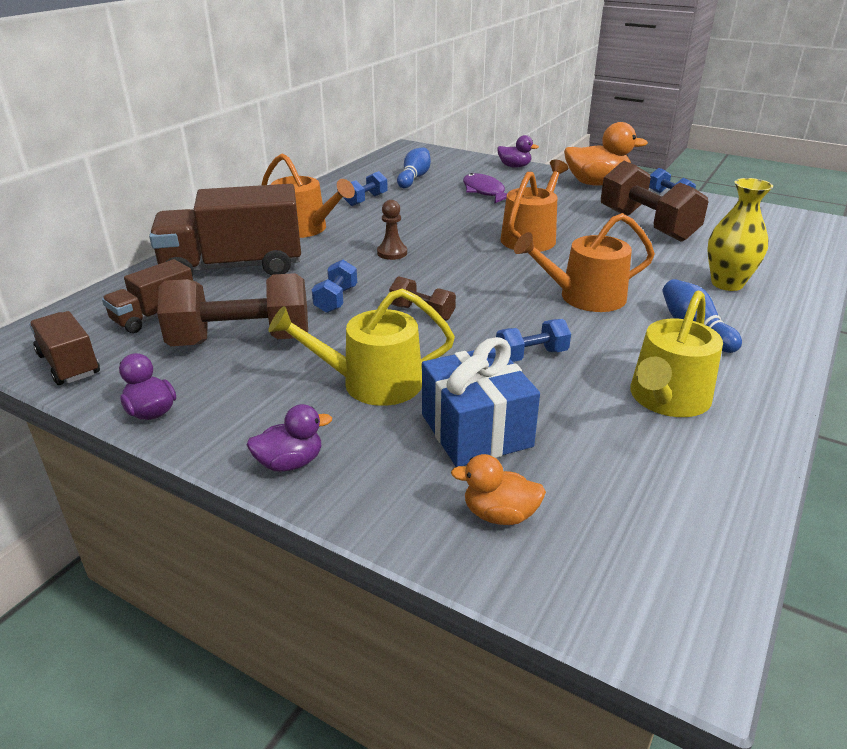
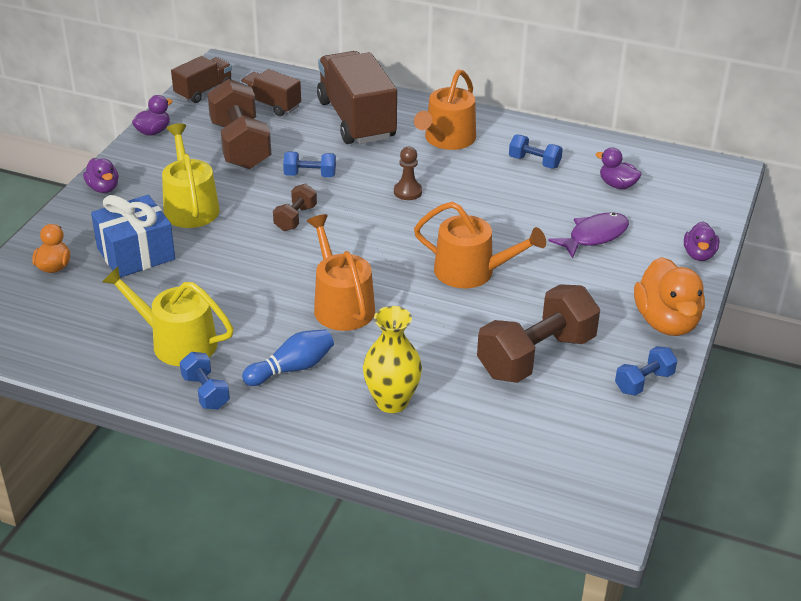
camera: 80 degrees right, 5 degrees up
(414, 178) = (617, 185): blue bowling pin -> purple duck
(531, 355) = (234, 275): blue dumbbell -> blue dumbbell (206, 392)

